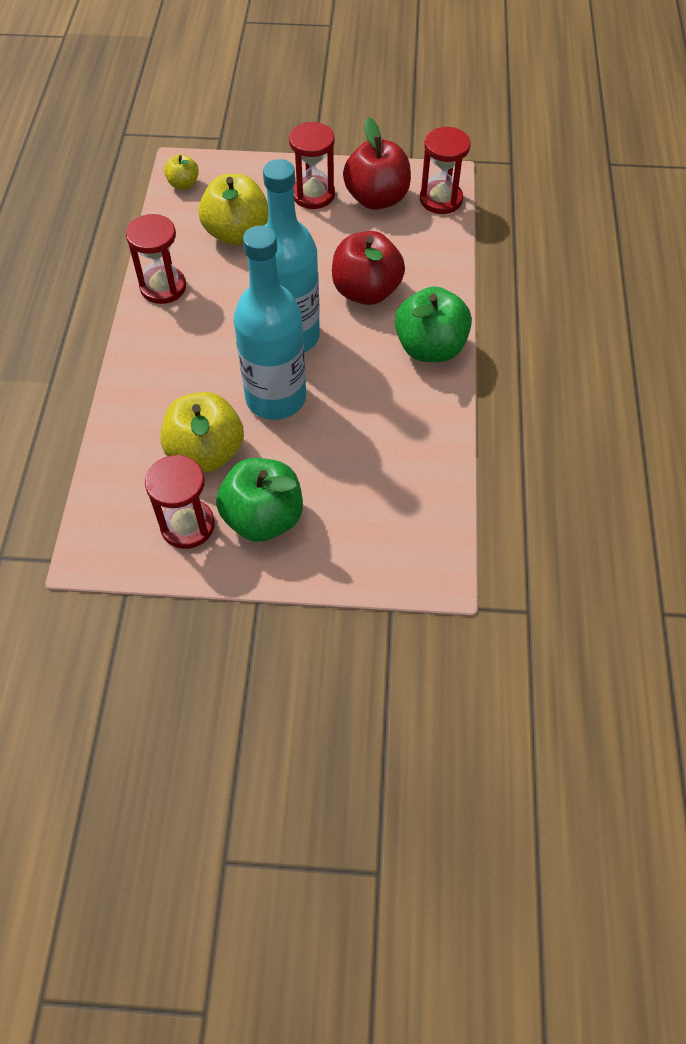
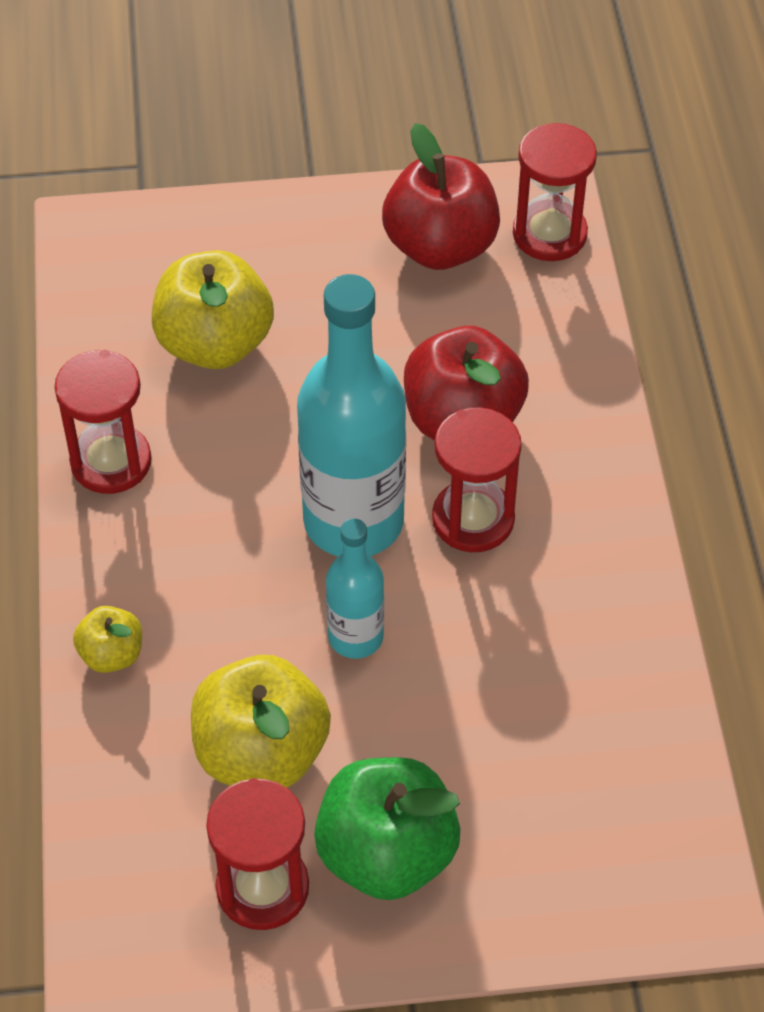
camera: 10 degrees left, 5 degrees down
(183, 184) = (98, 263): yellow apple -> yellow apple (112, 654)
(276, 398) = (355, 637): turquoise bottle -> turquoise bottle, size x0.53
(313, 195) = (329, 254): red hourglass -> red hourglass (473, 519)
(430, 348) = (593, 508): green apple -> none

